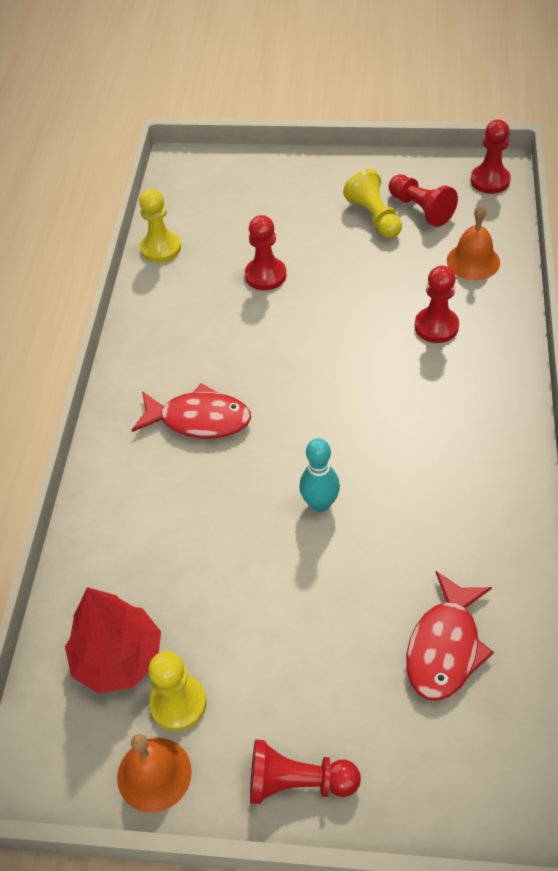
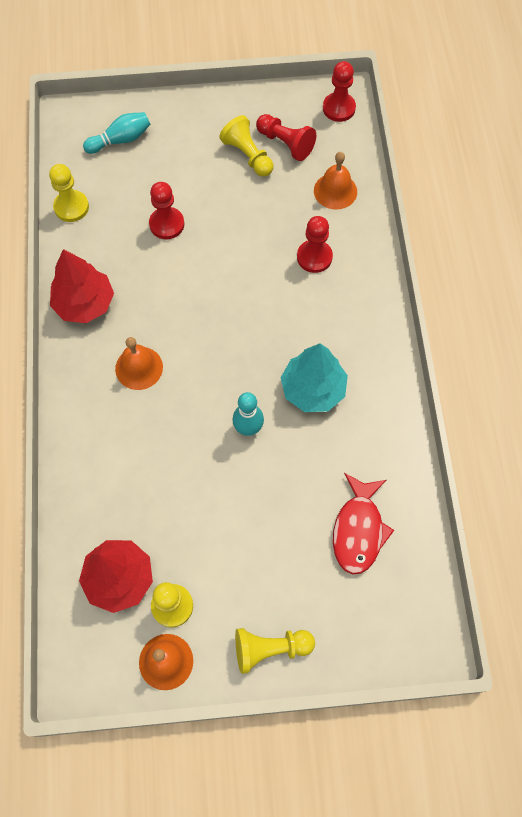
camera: 15 degrees left, 15 degrees up
(152, 345) = (85, 303): none -> red tree
(199, 419) = (139, 368): red fish -> orange bell
(231, 190) = (121, 140): none -> turquoise bowling pin
(298, 782) = (270, 649): red pawn -> yellow pawn
(411, 470) = (313, 389): none -> turquoise tree

